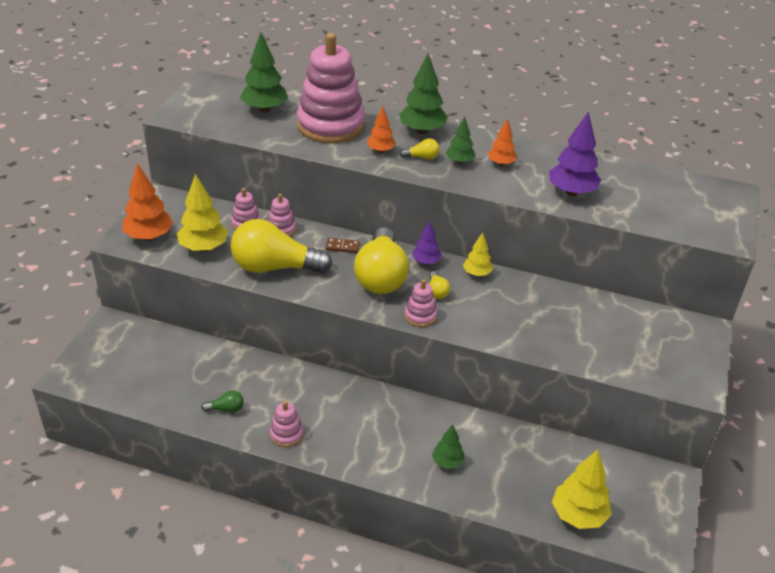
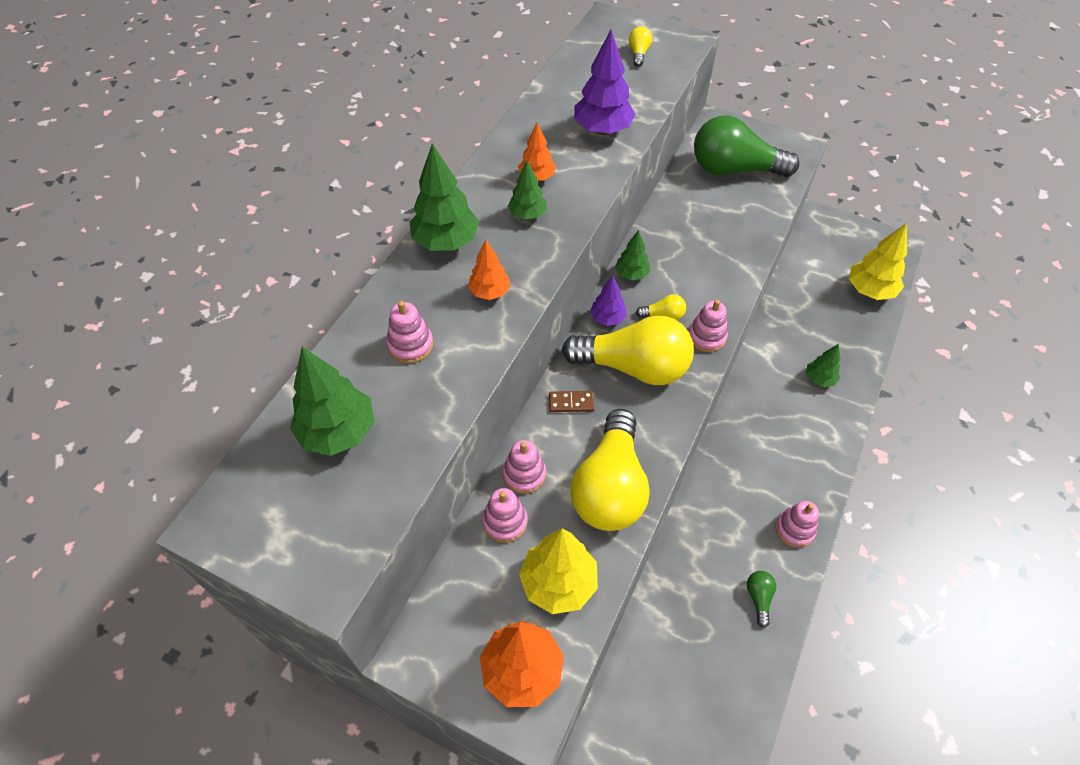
camera: 80 degrees left, 15 degrees up
(330, 125) = (410, 345): pink stacking toy -> pink stacking toy, size x0.43
(342, 247) = (571, 403): brown domino -> brown domino turned 75 degrees clockwise
(422, 157) = (513, 250): yellow light bulb -> yellow light bulb (638, 54)
(476, 273) = (631, 274): yellow tree -> green tree
(638, 338) = (734, 169): none -> green light bulb

